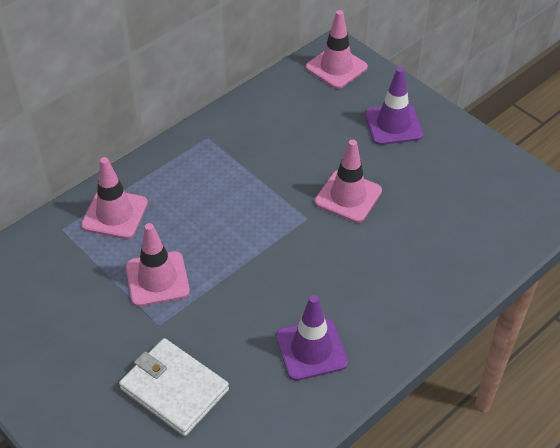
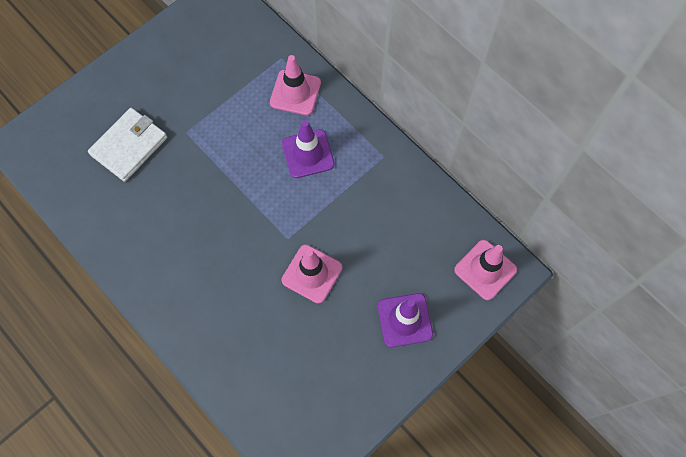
camera: 90 degrees right, 20 degrees up
(157, 279) = (228, 128): pink traffic cone -> none
(311, 349) = (154, 239): purple traffic cone -> purple traffic cone (308, 154)

